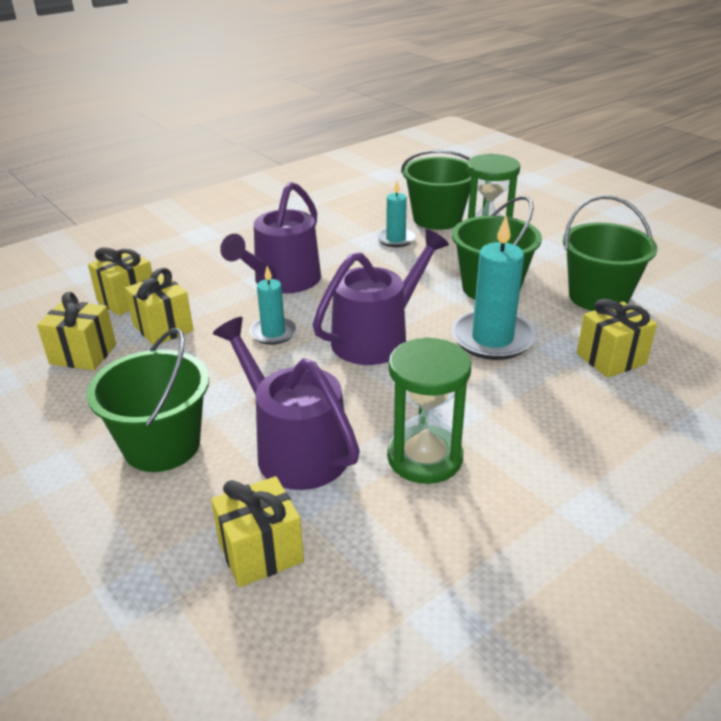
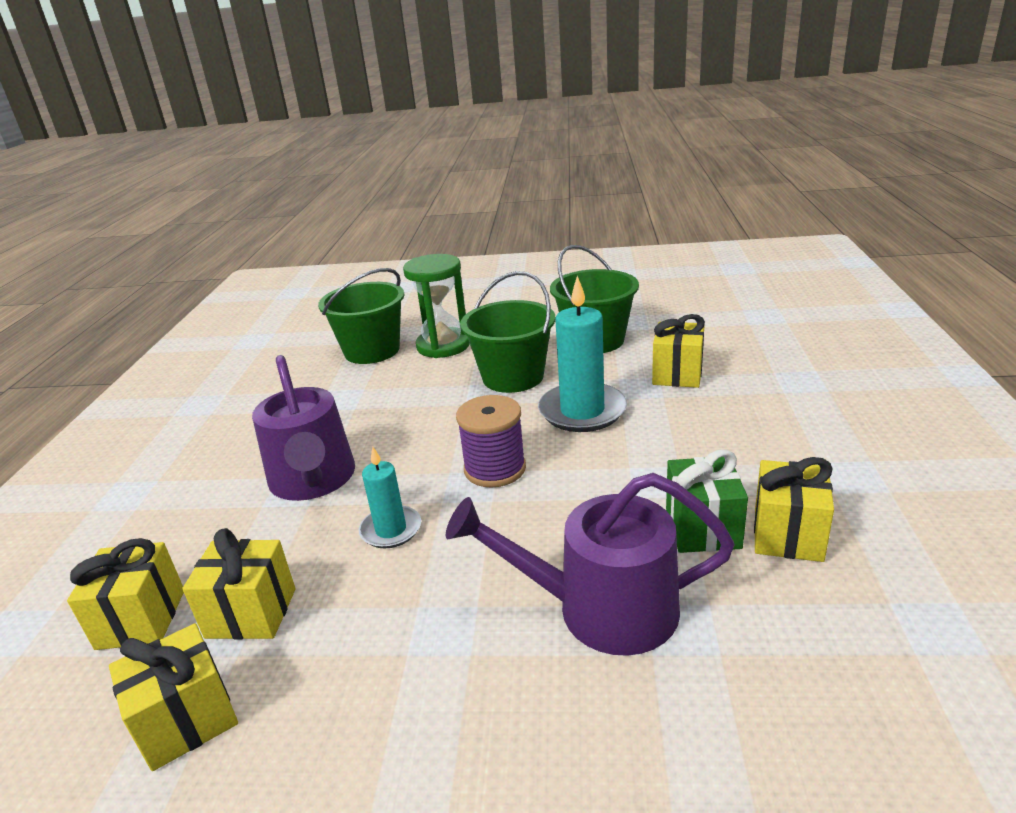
camera: 45 degrees left, 5 degrees down
(162, 445) = (474, 723): green bucket -> none
(261, 552) = (745, 719): yellow gift -> yellow gift (788, 535)
(376, 338) = (495, 469): purple watering can -> purple spool
(395, 239) = (364, 385): turquoise candle -> none
(424, 457) = (702, 528): green hourglass -> green gift

